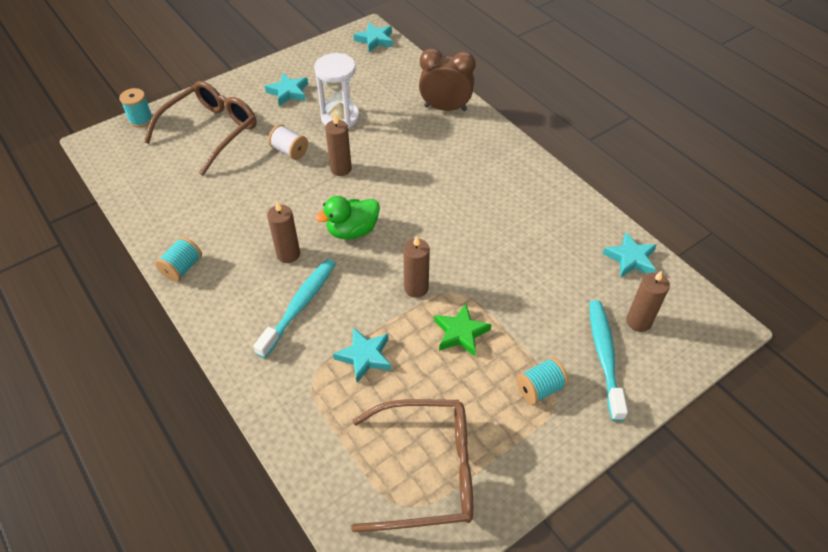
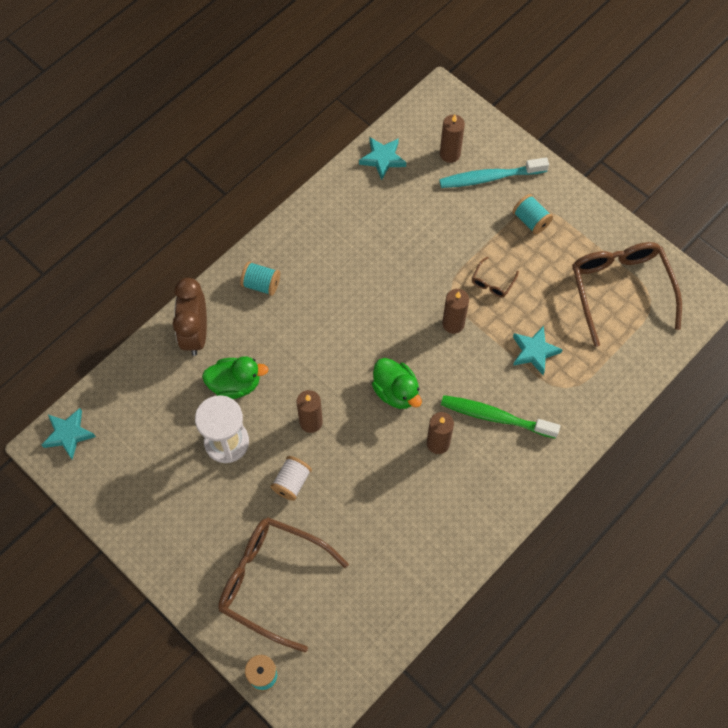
camera: 100 degrees left, 15 degrees up
(182, 268) = (476, 538): turquoise spool -> turquoise spool (261, 284)
(288, 92) = (187, 512): turquoise star -> none
(300, 305) = (495, 417): turquoise toothbrush -> green toothbrush
(391, 127) = (235, 384): none -> green duck
(460, 333) = (492, 282): green star -> brown glasses

